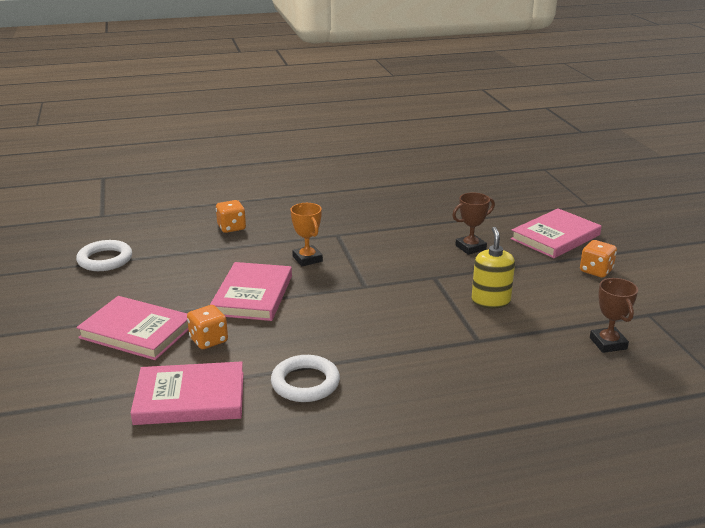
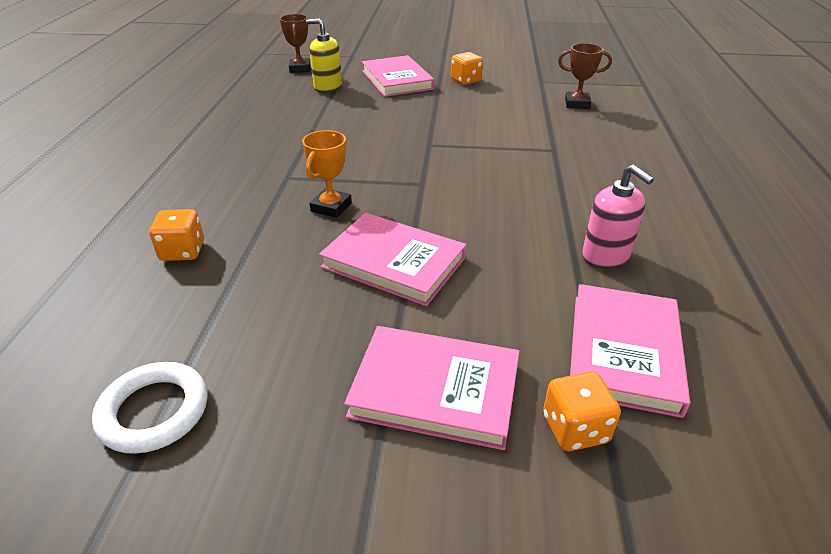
camera: 70 degrees left, 10 degrees up
(136, 332) = (435, 390): pink book -> pink book turned 60 degrees clockwise
(208, 340) = (489, 316): orange dice -> orange dice (575, 429)
(305, 383) = (605, 256): white ring -> pink soap dispenser
(307, 259) = (331, 207): orange trophy -> orange trophy turned 60 degrees counterclockwise
(470, 247) = (385, 116): brown trophy -> brown trophy (300, 68)
(490, 301) = (490, 130): yellow soap dispenser -> yellow soap dispenser (327, 87)

